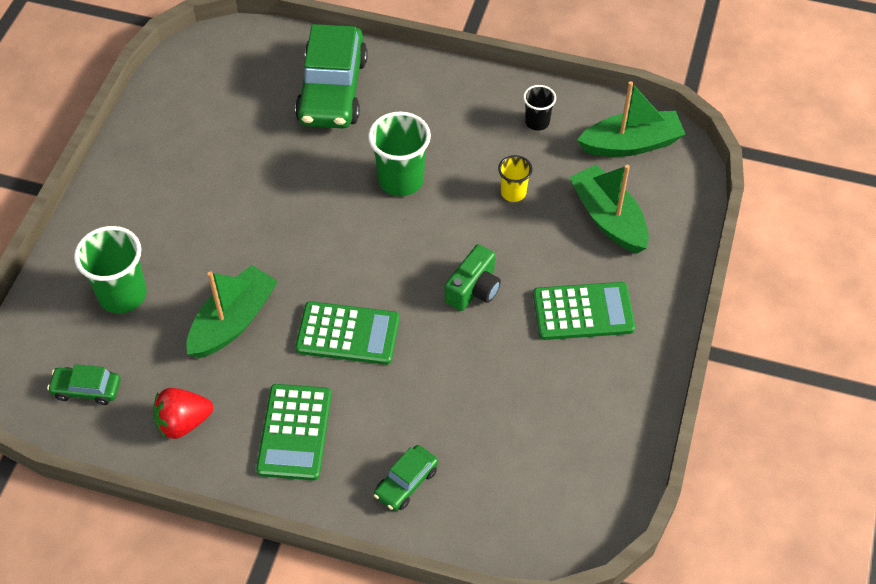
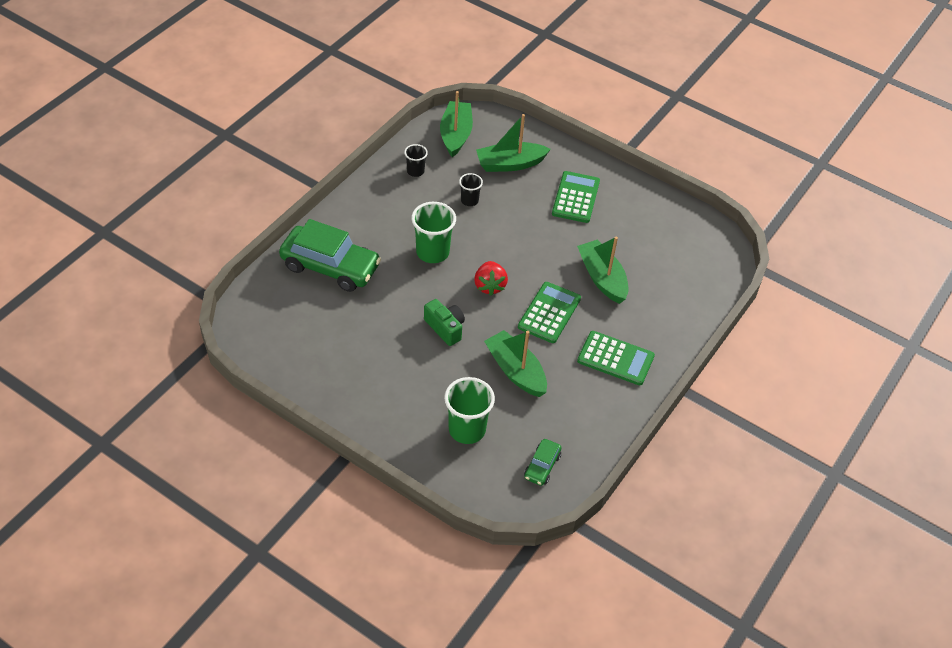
camera: 75 degrees left, 5 degrees down
(183, 422) = (588, 416): red strawberry -> red strawberry (489, 286)
(406, 483) = (669, 313): green car -> none
(439, 381) = (602, 278): none -> green boat
(473, 289) = (538, 242): green camera -> green camera (445, 328)
(513, 193) = (469, 200): yellow cup -> black cup

